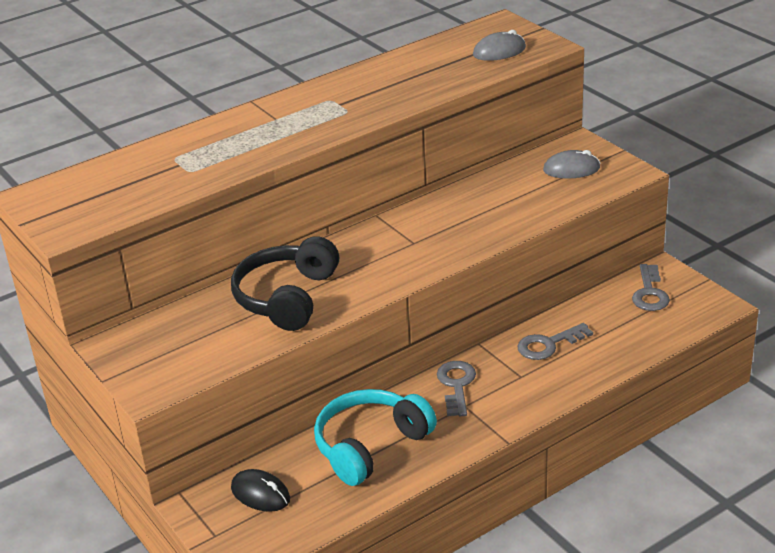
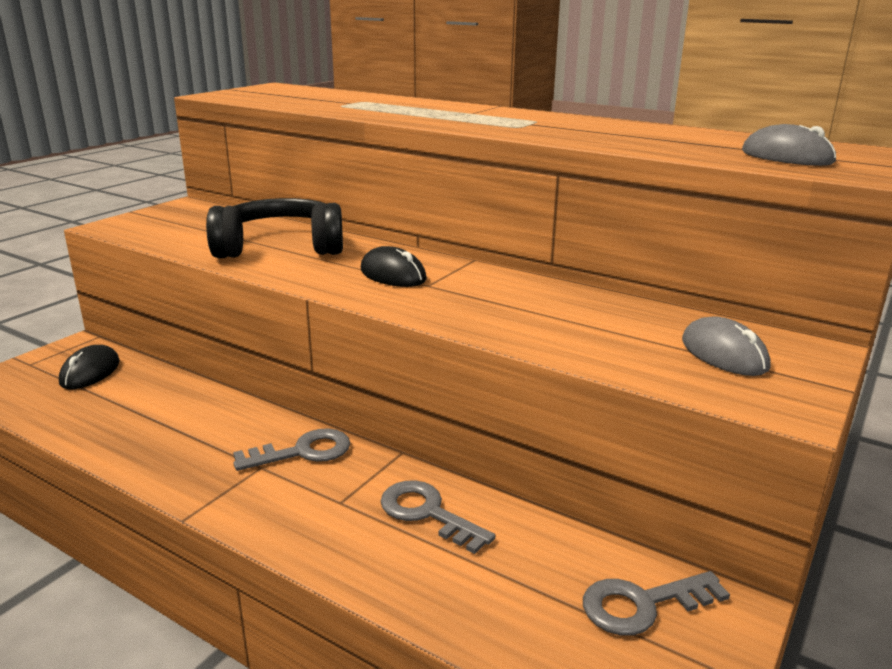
camera: 65 degrees right, 10 degrees down
(371, 446) = (170, 417): turquoise headphones -> none
(386, 253) = (393, 275): none -> black mouse

